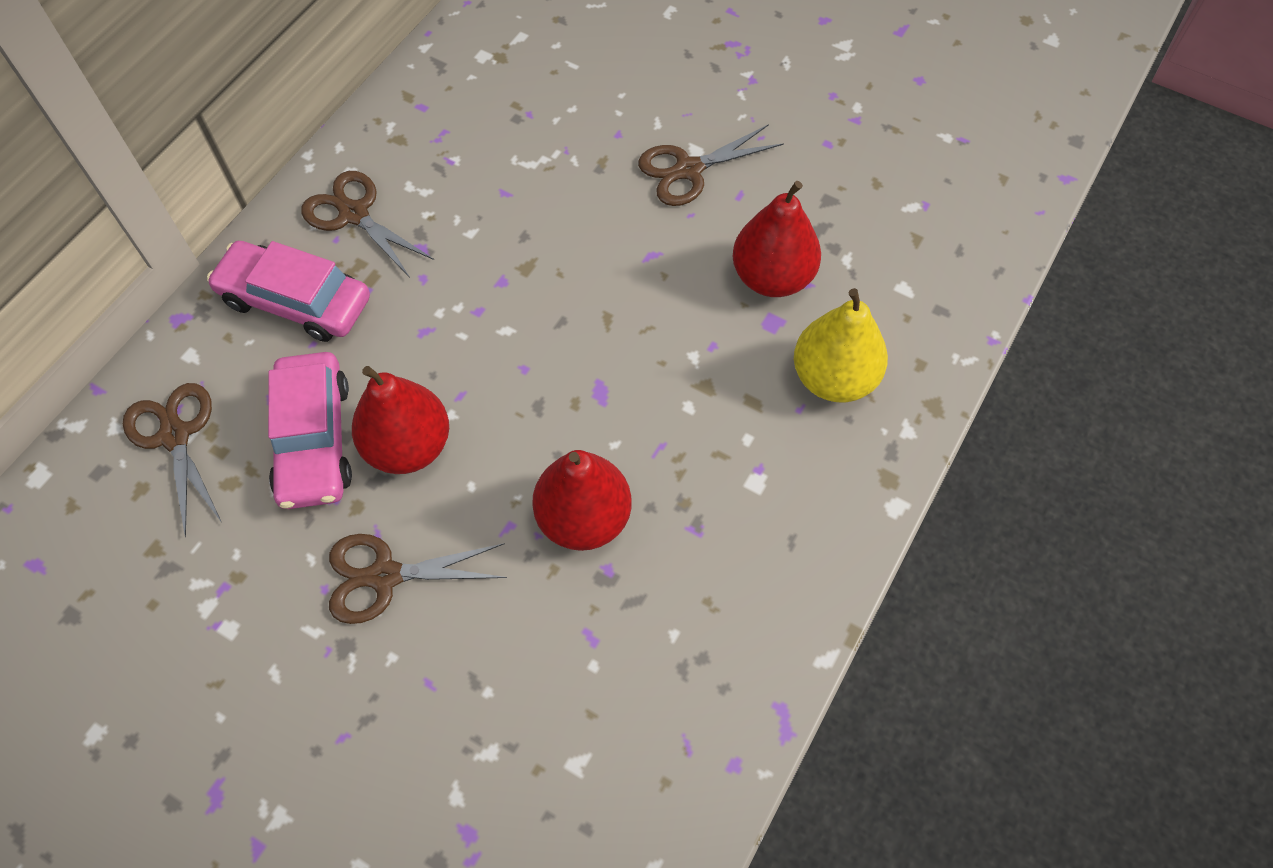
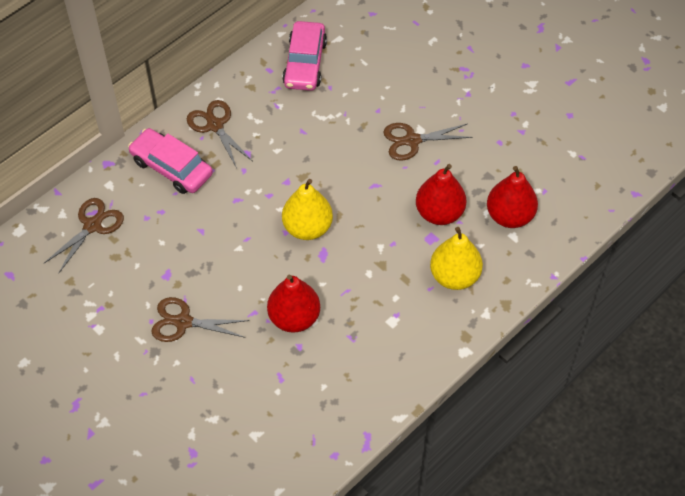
camera: 15 degrees right, 5 degrees down
(175, 435) = (92, 225): brown scissors -> brown scissors turned 45 degrees clockwise
(314, 439) = (164, 244): pink car -> pink car (305, 63)
(408, 446) = (212, 259): red pear -> red pear (509, 216)
(560, 352) = (307, 228): none -> yellow pear

